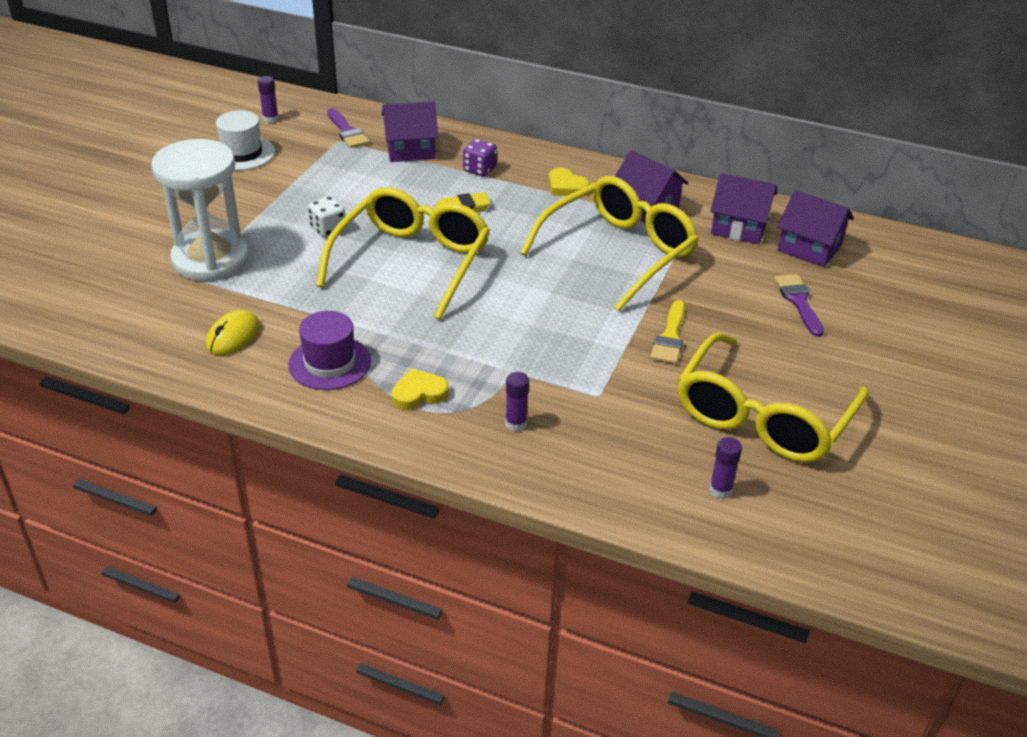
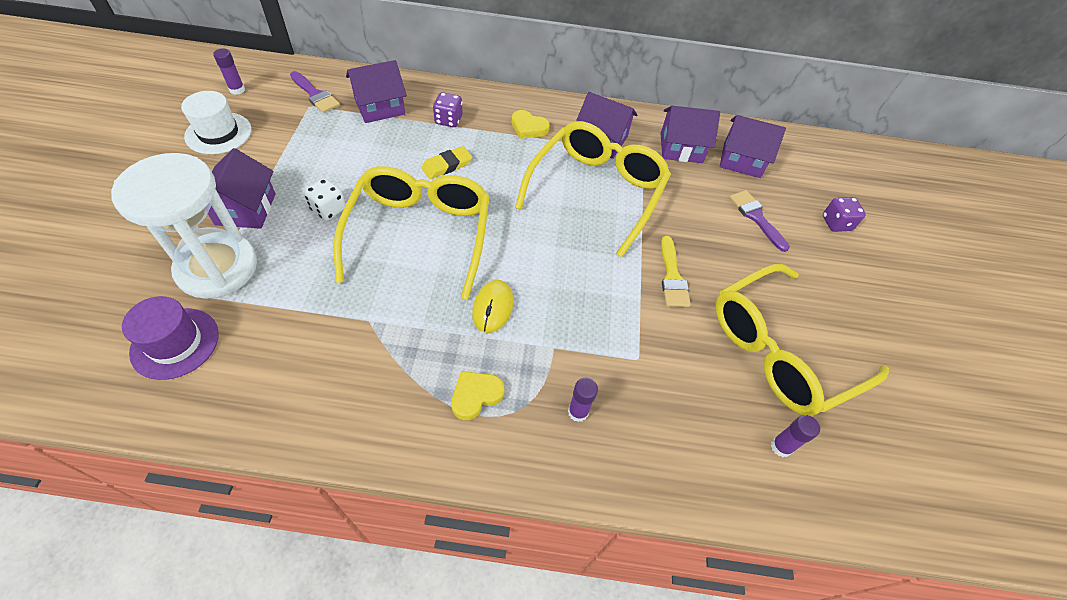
camera: 20 degrees left, 15 degrees up
(233, 336) = (266, 364): yellow mouse -> yellow mouse (493, 307)
(250, 218) = (246, 209): none -> purple house
(330, 363) = (376, 377): purple hat -> purple hat (175, 343)
(762, 417) = (780, 350): yellow glasses -> yellow glasses turned 45 degrees clockwise
(898, 321) = (836, 223): none -> purple dice

